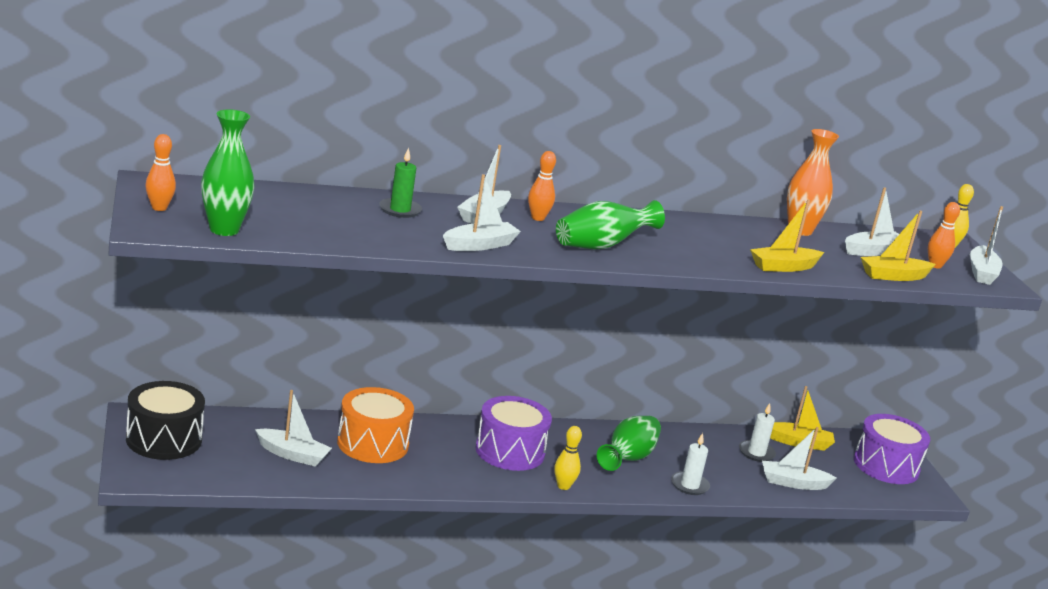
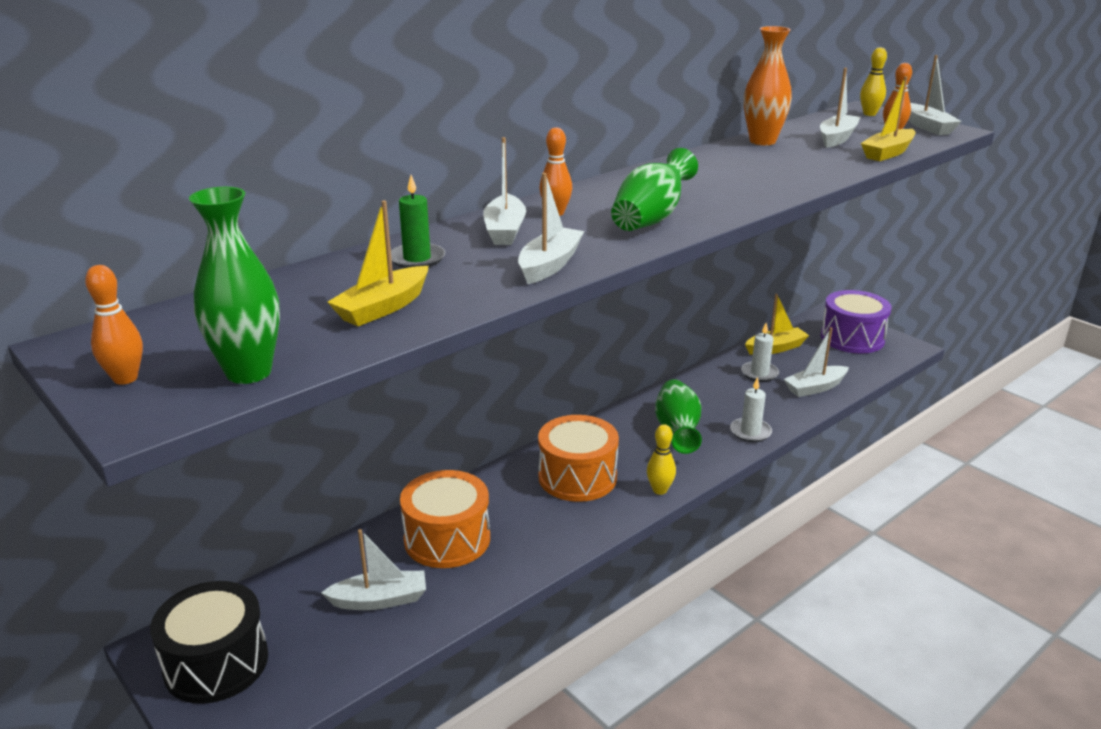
camera: 25 degrees left, 5 degrees up
(510, 451) = (577, 477): purple drum -> orange drum
(783, 267) = (810, 177): yellow boat -> yellow boat (383, 307)

